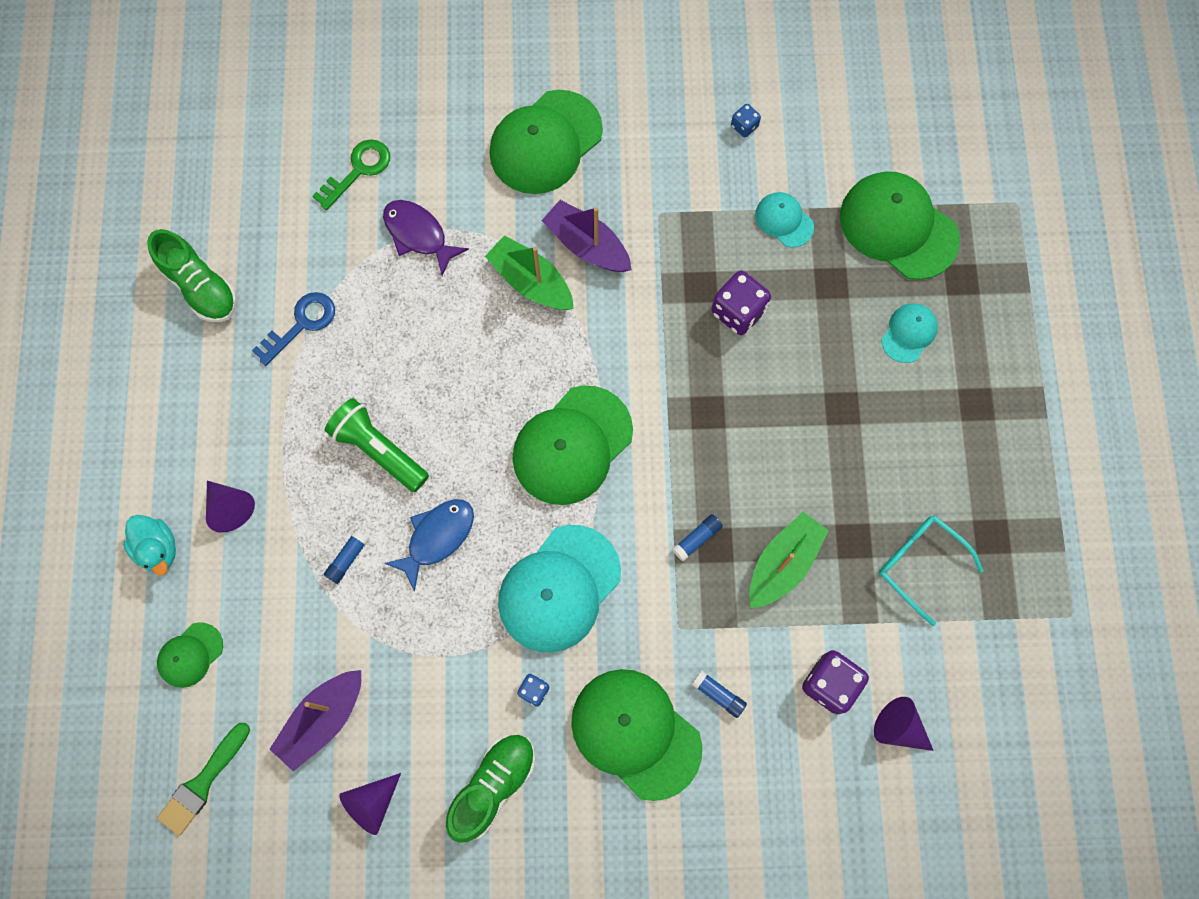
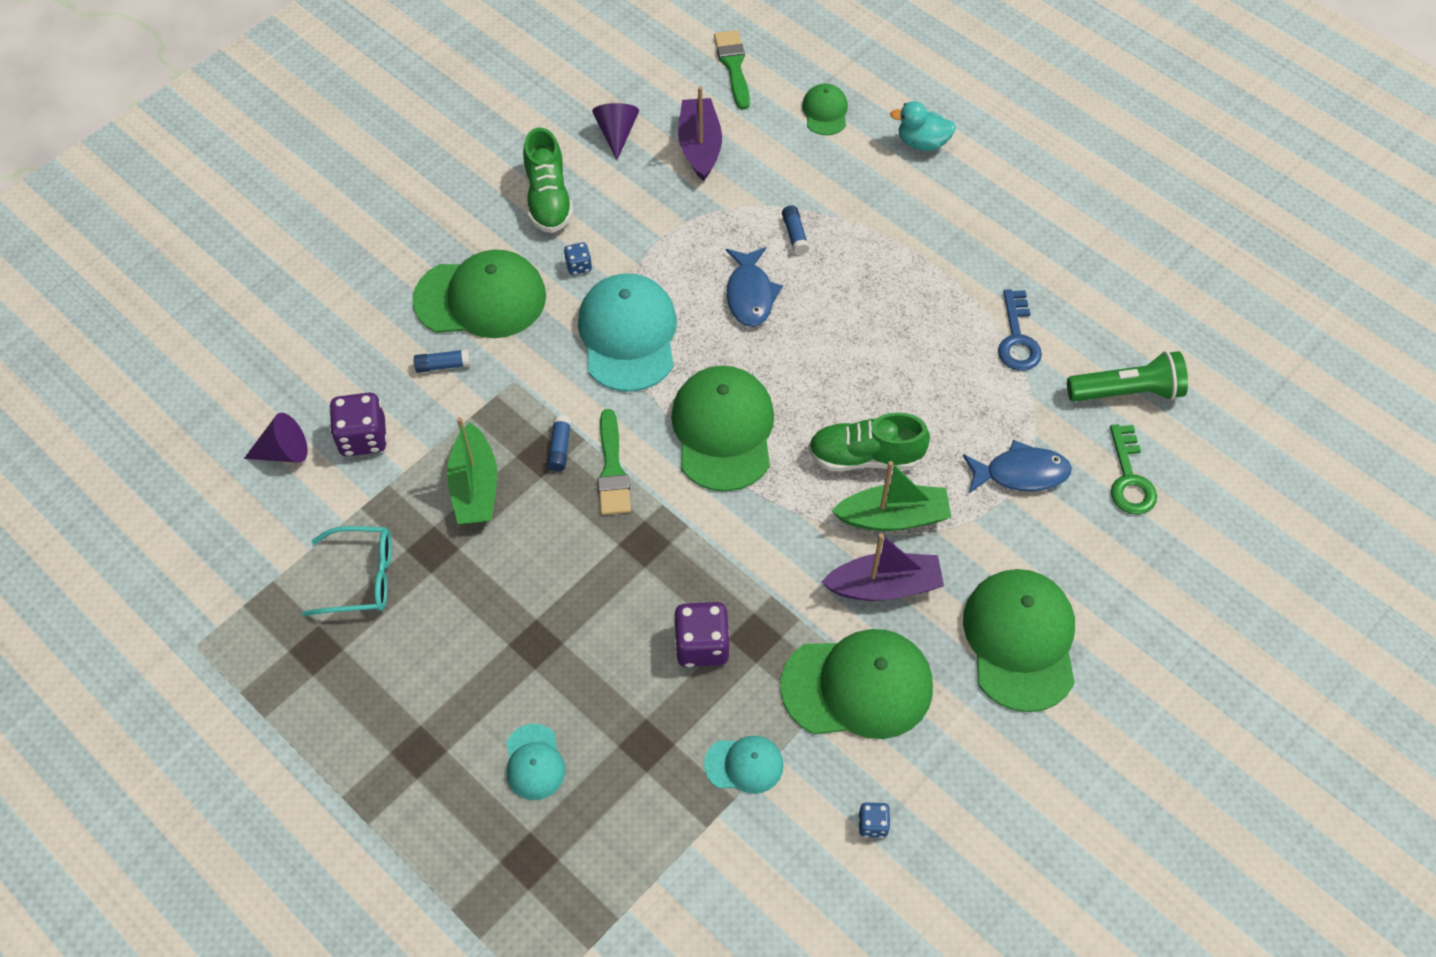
camera: 135 degrees right, 15 degrees down
(201, 287) = (1118, 300): green shoe -> green shoe (865, 456)
(230, 507) = (909, 198): purple cone -> none
(378, 450) = (857, 310): green flashlight -> green flashlight (1127, 392)
(418, 235) = (1021, 473): purple fish -> blue fish
(676, 487) = (612, 470): none -> green brush
(898, 227) = (634, 858): green cap -> green cap (857, 686)

